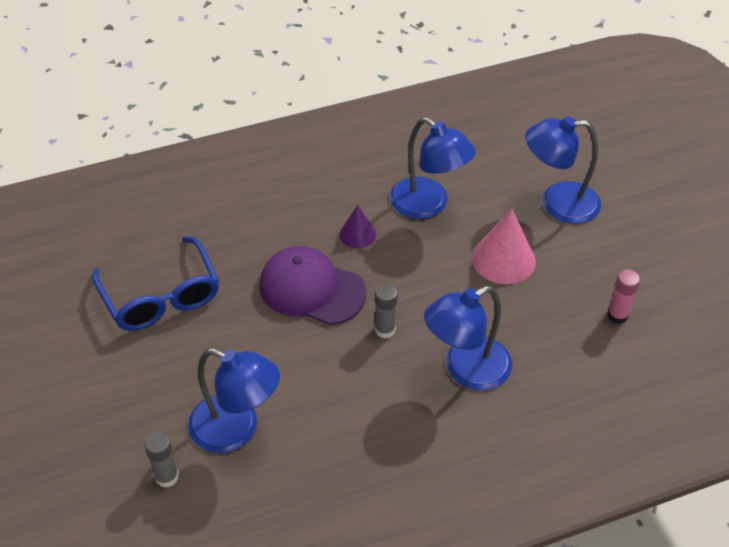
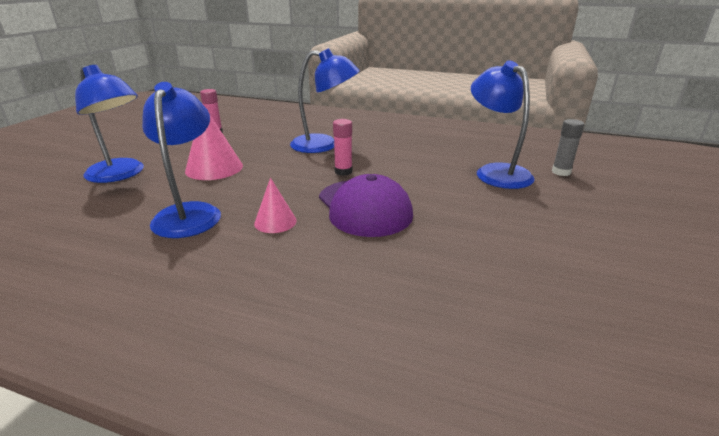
camera: 140 degrees left, 20 degrees down
(161, 296) = (515, 261): blue glasses -> none
(357, 234) = (275, 222): purple cone -> pink cone
(385, 330) = (343, 171): grey glue stick -> pink glue stick

